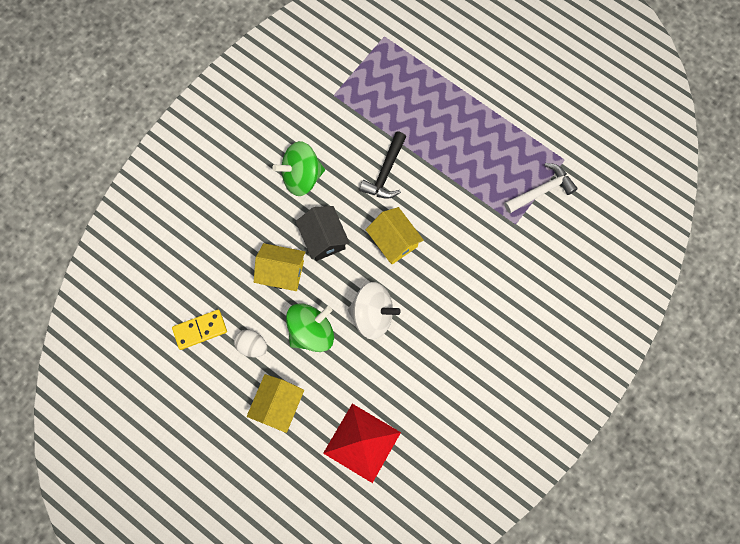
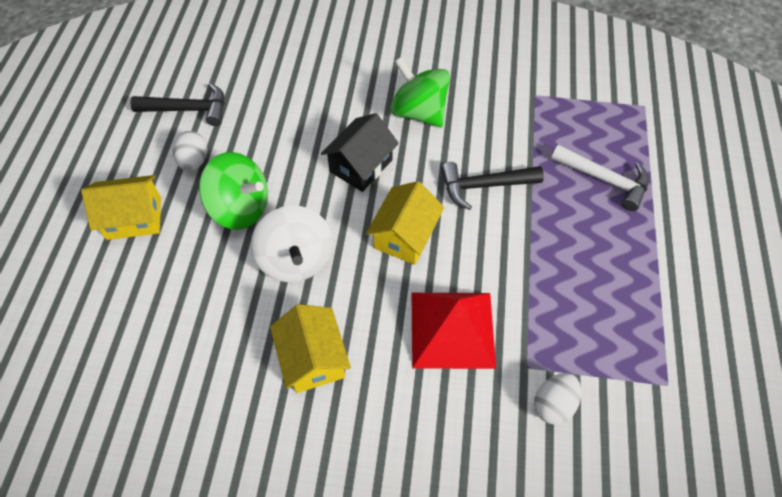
camera: 60 degrees right, 15 degrees down
(200, 330) = (189, 109): yellow domino -> black hammer
(282, 272) = (296, 147): yellow house -> yellow house (313, 358)
(362, 442) = (122, 329): red pyramid -> red pyramid (452, 329)
(542, 190) = (600, 377): white hammer -> white hammer (605, 180)
(542, 224) = (553, 404): none -> white egg

